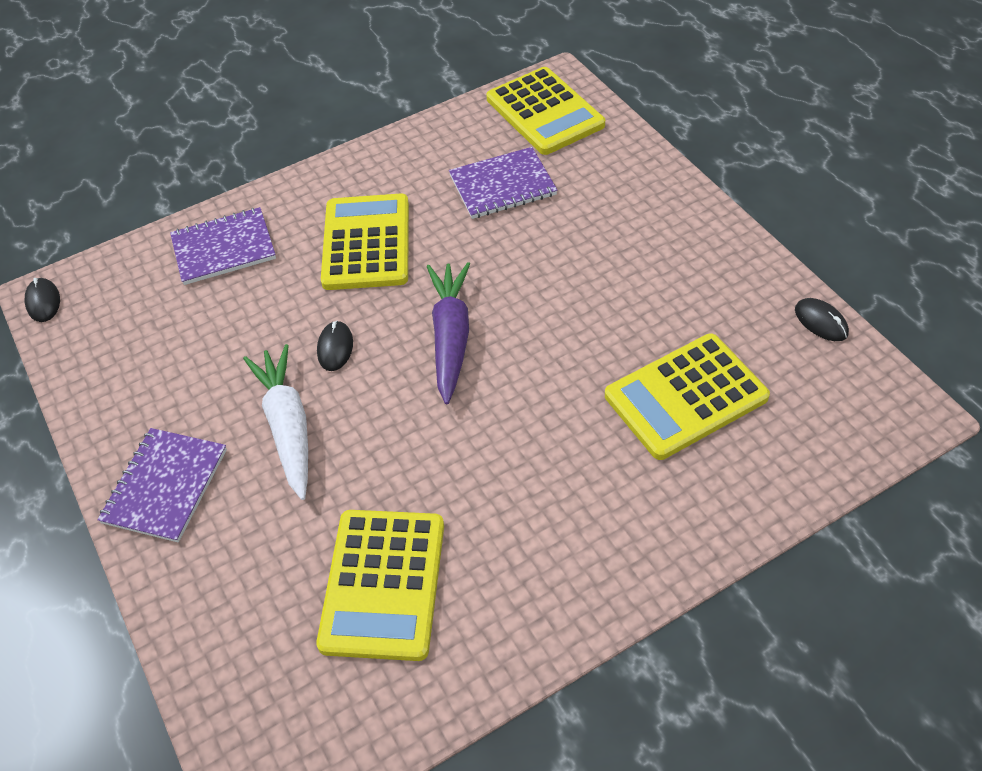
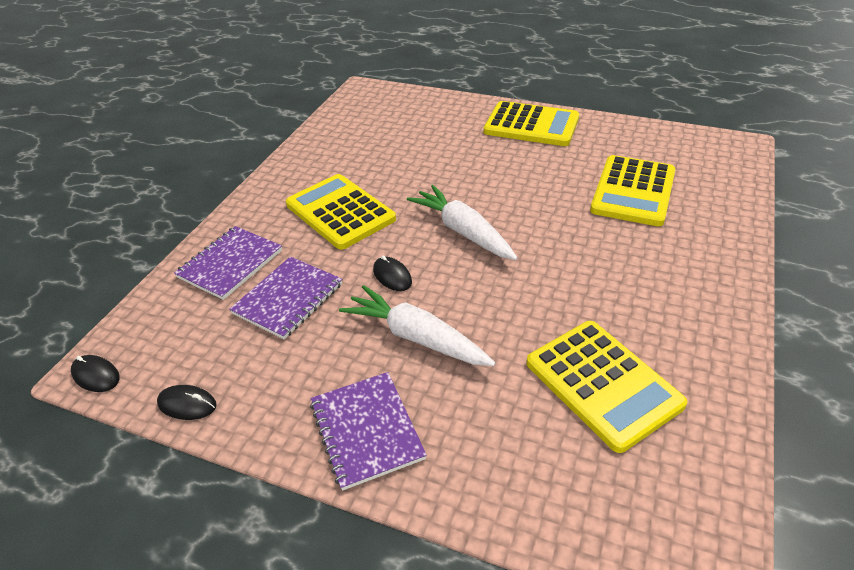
camera: 40 degrees left, 10 degrees down
(450, 336) = (463, 231): purple carrot -> white carrot
(502, 185) = (395, 147): purple notebook -> purple notebook (288, 299)
(545, 112) = (375, 105): yellow calculator -> yellow calculator (531, 125)
(821, 322) = (648, 129): black mouse -> black mouse (187, 404)

